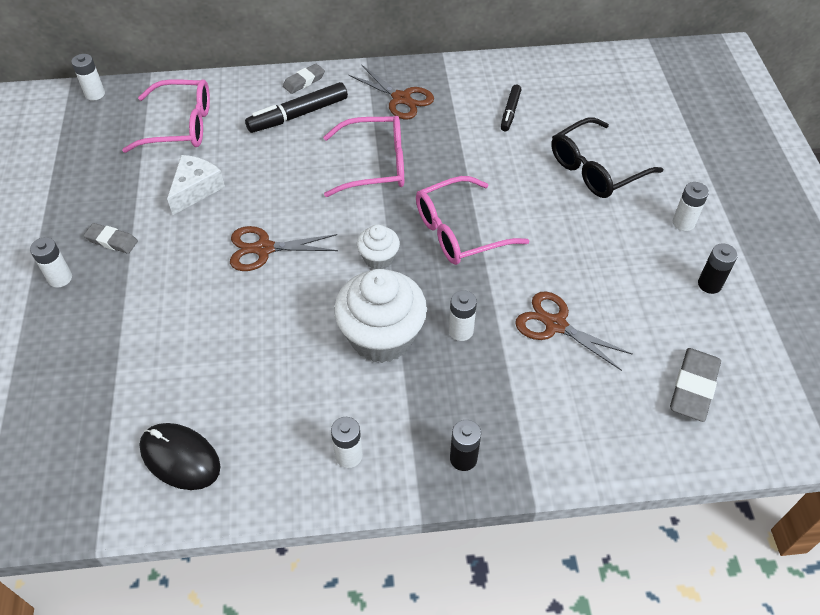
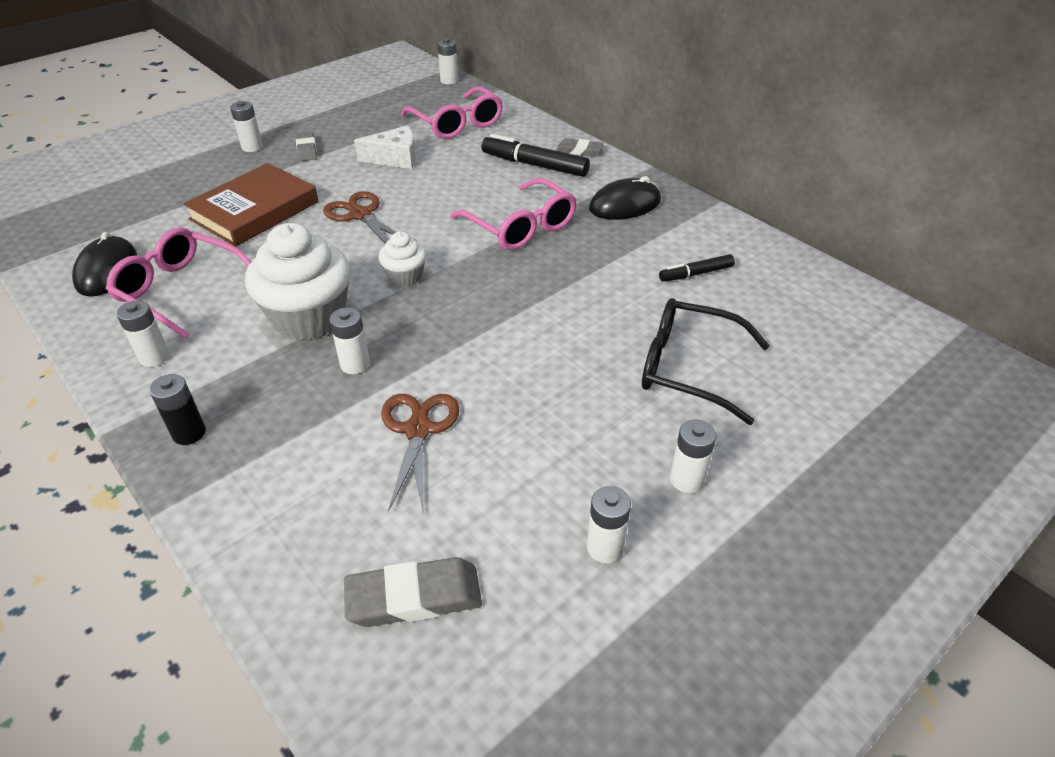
camera: 55 degrees right, 10 degrees down
(184, 316) = (255, 211): none -> brown book
(401, 98) = (625, 205): brown scissors -> black mouse
(459, 231) = (487, 309): pink glasses -> pink glasses (181, 290)
(709, 284) = (605, 548): black battery -> white battery

